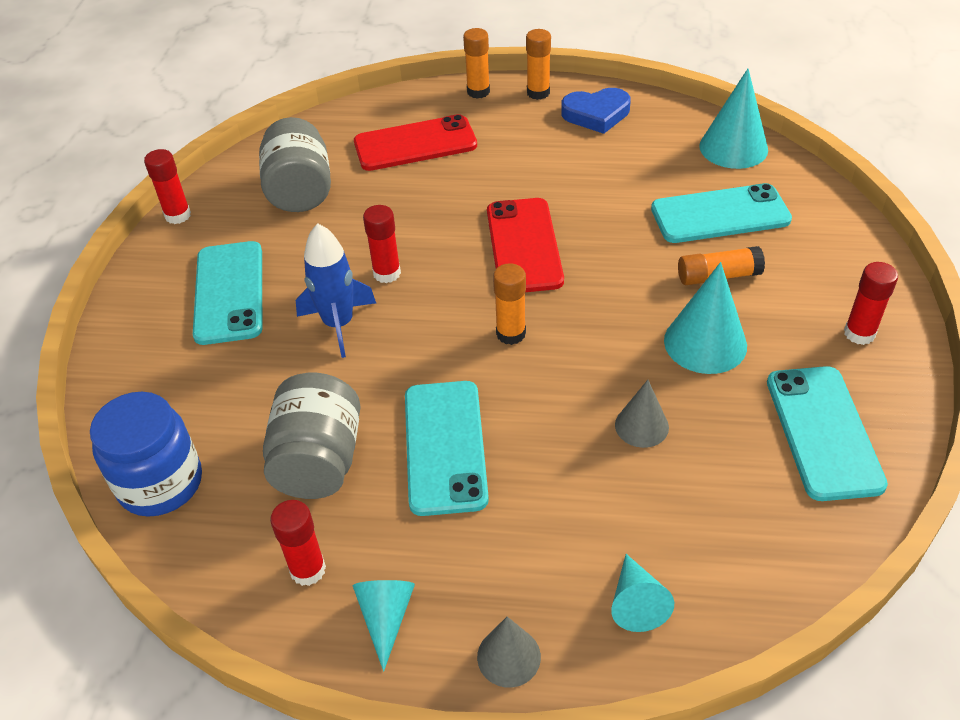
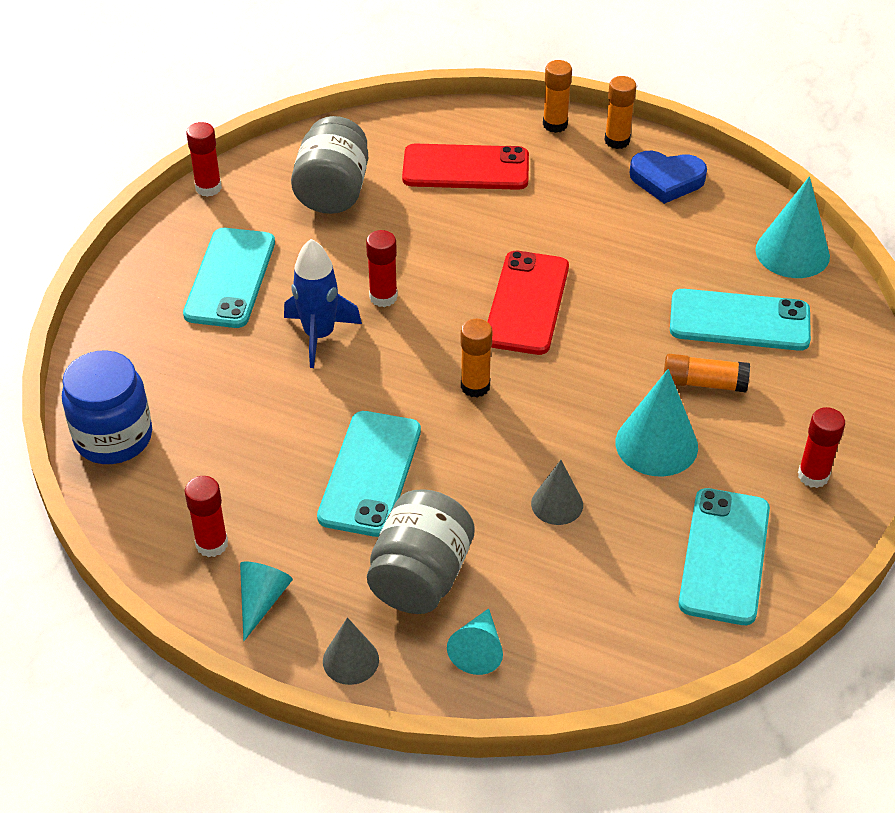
camera: 15 degrees right, 0 degrees up
(318, 461) = (254, 455): grey jar -> grey jar (420, 576)

